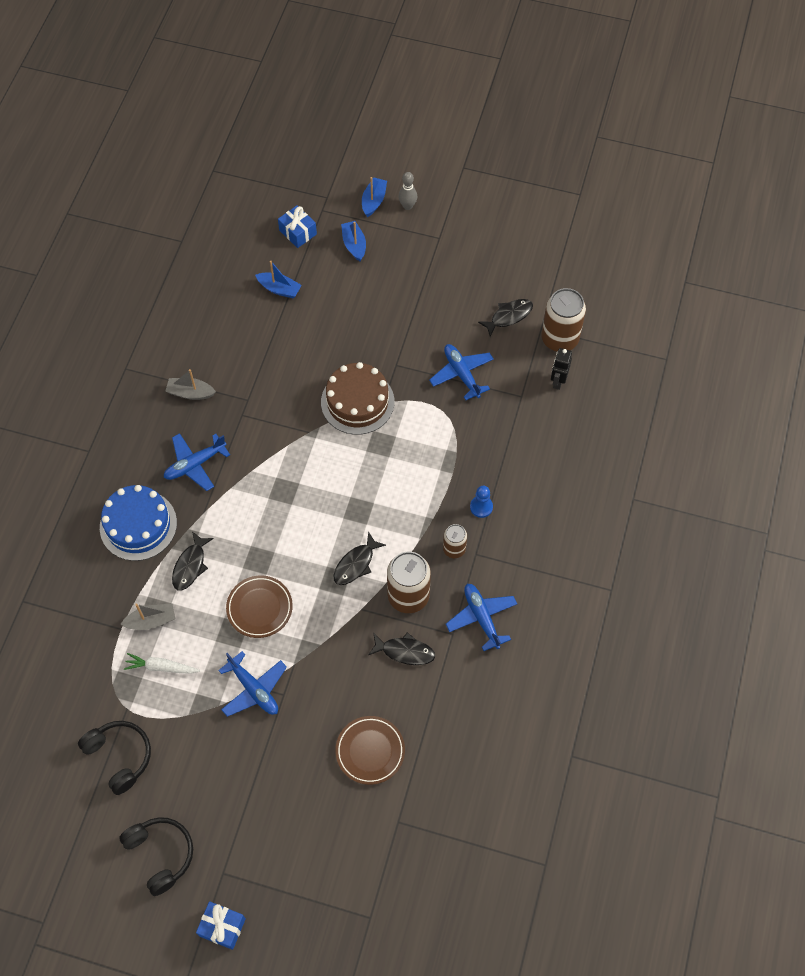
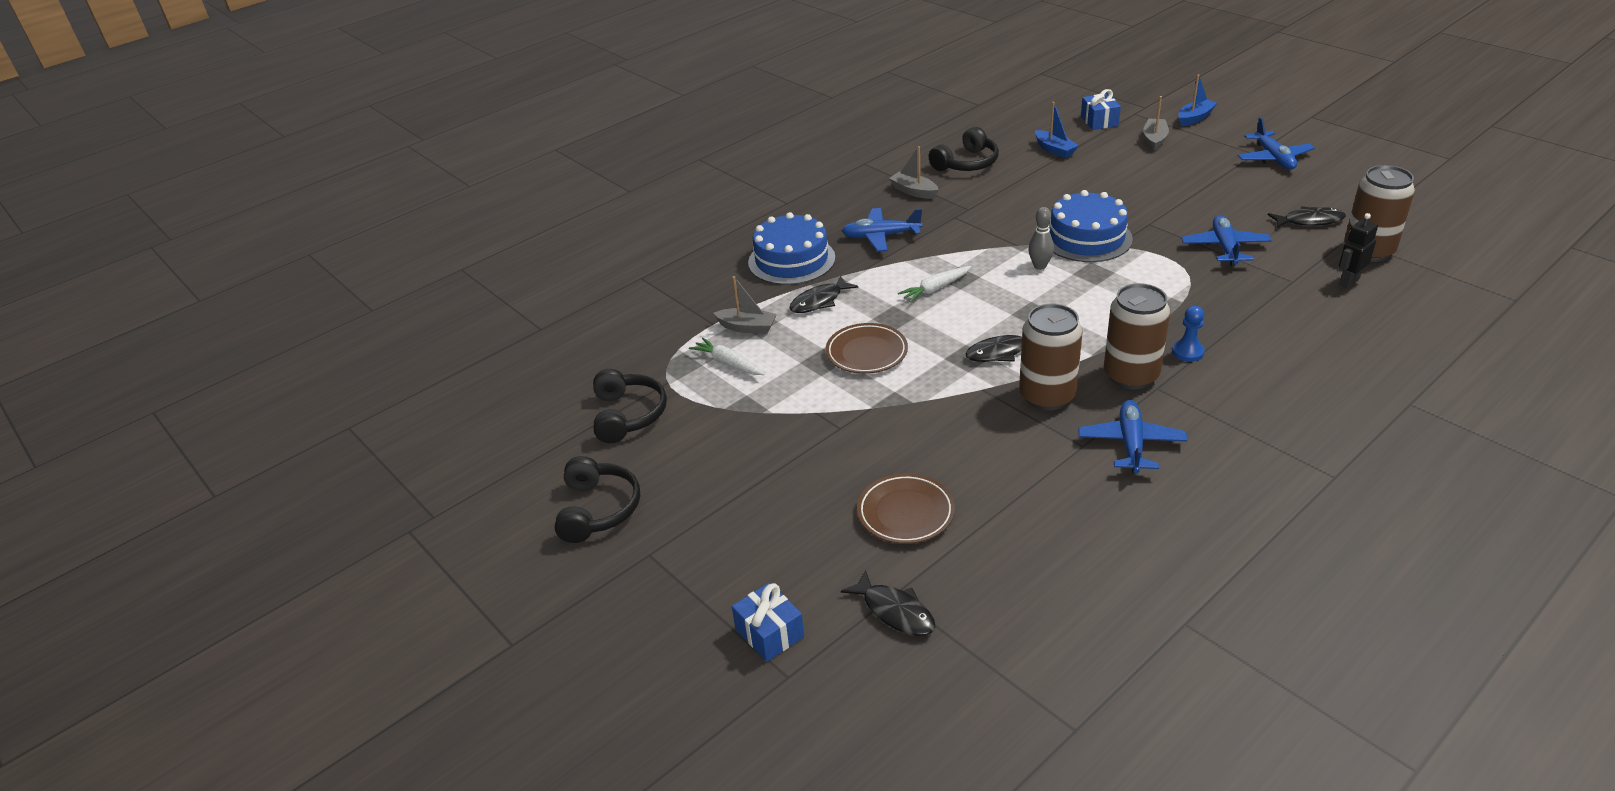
camera: 35 degrees right, 25 degrees down
(215, 336) = (966, 163): none -> black headphones
(222, 927) = (606, 604): blue gift -> blue gift (769, 633)
(254, 689) = (810, 412): blue plane -> blue plane (1273, 158)
(272, 512) = (935, 289): none -> white carrot
(354, 245) = (1154, 139): blue boat -> grey boat
(357, 402) = (1087, 238): brown cake -> blue cake
(405, 651) = (1011, 441): black fish -> black fish (895, 611)
(407, 206) = (1231, 128): grey bowling pin -> grey bowling pin (1040, 266)
(454, 549) = (1131, 375): brown can -> brown can, size x1.80

